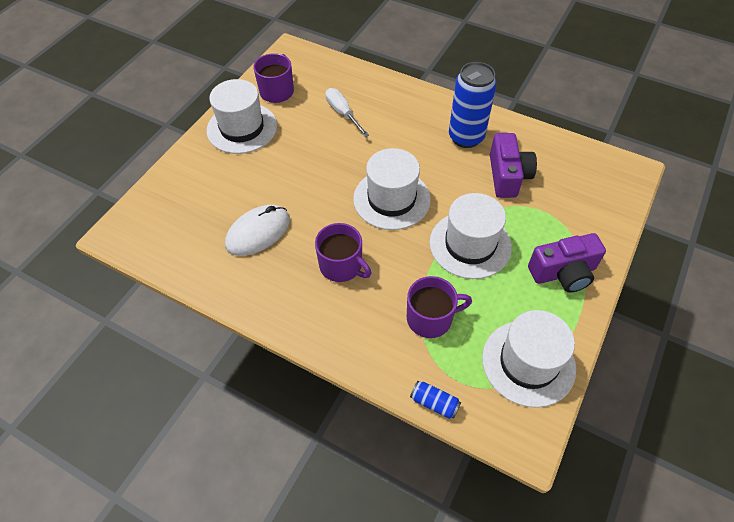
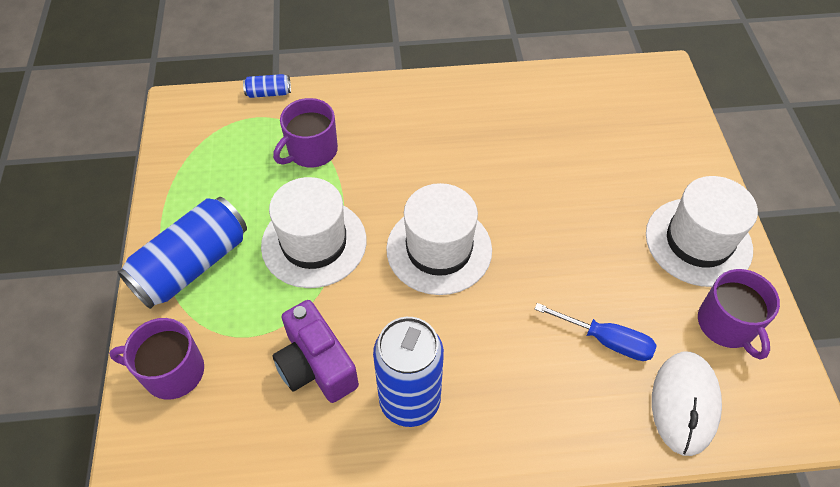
camera: 145 degrees right, 0 degrees up
(258, 232) = (541, 139): white mouse -> white mouse (684, 403)
(341, 265) = (432, 152): purple mug -> purple mug (172, 372)
(343, 113) = (606, 340): white screwdriver -> blue screwdriver
(528, 363) = (198, 160): white hat -> none
(563, 273) = (192, 265): purple camera -> blue can

